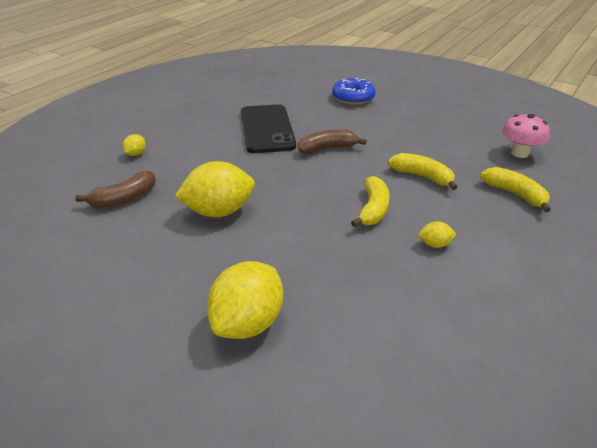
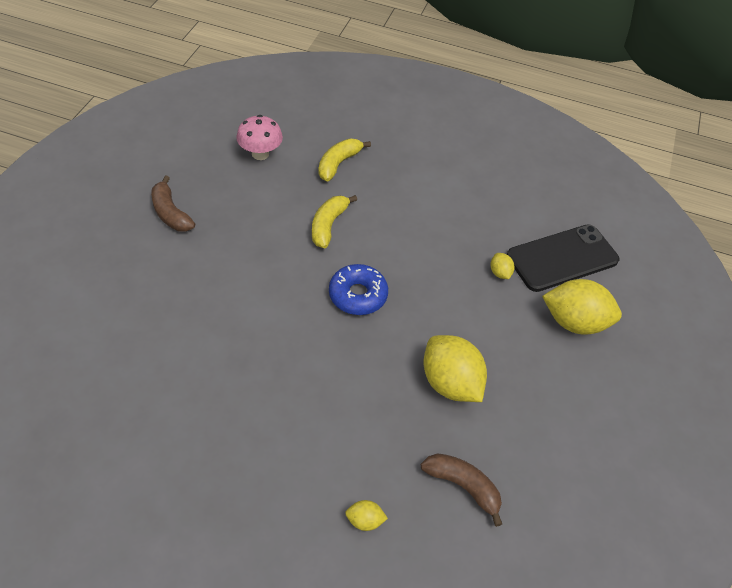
camera: 110 degrees left, 15 degrees up
(267, 129) = (257, 381): black phone -> black phone (562, 258)
(327, 148) = (292, 309): brown banana -> brown banana (170, 213)
(353, 98) = (141, 300): blue donut -> blue donut (357, 295)
(373, 209) = (398, 259): yellow banana -> none
(434, 244) = (433, 217): yellow lemon -> yellow lemon (500, 273)

